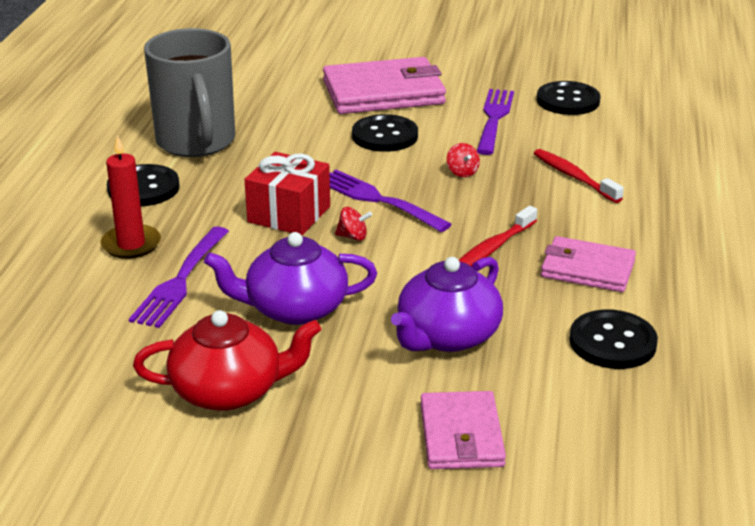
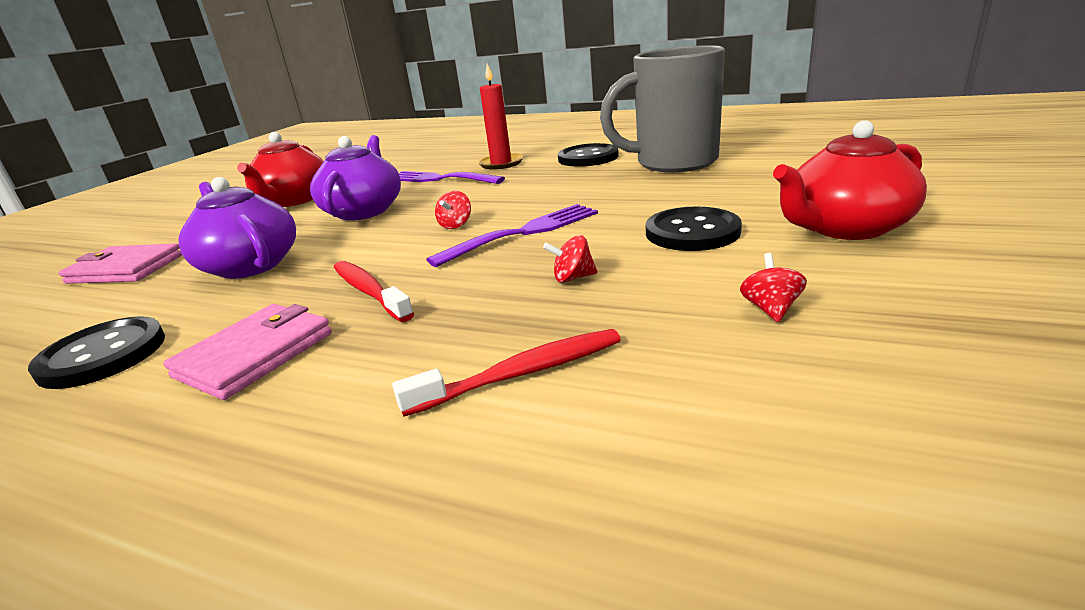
camera: 105 degrees right, 5 degrees down
(289, 214) = (516, 200): red gift -> none
(383, 92) = (845, 228): pink wallet -> red teapot
(494, 118) = (770, 309): purple fork -> red spinning top
(568, 100) = (912, 409): black button -> none

